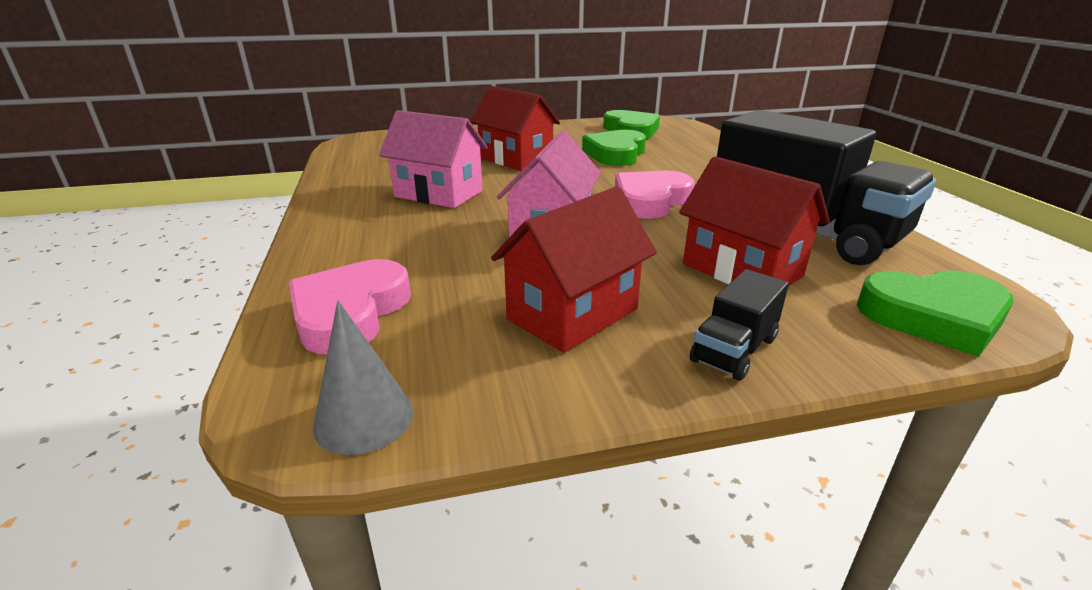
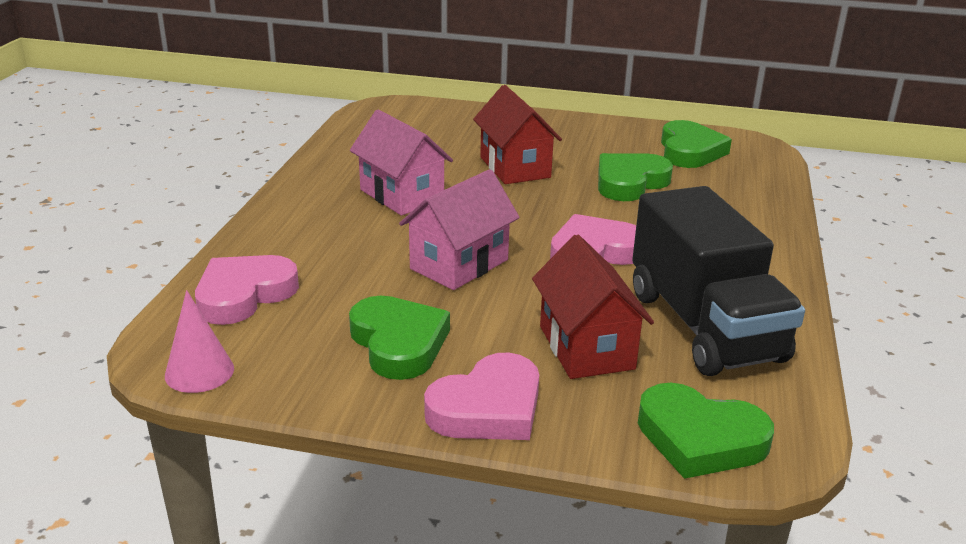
camera: 25 degrees right, 0 degrees up
(364, 418) = (199, 372): grey cone -> pink cone
(573, 314) = (398, 343): red house -> green heart
(734, 350) = (488, 408): black truck -> pink heart

